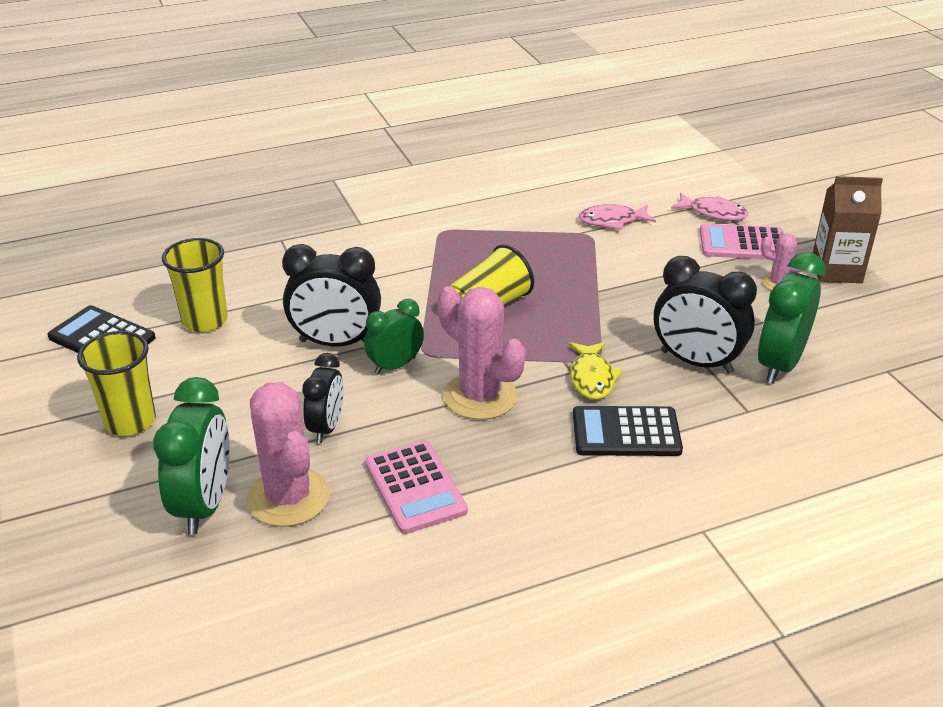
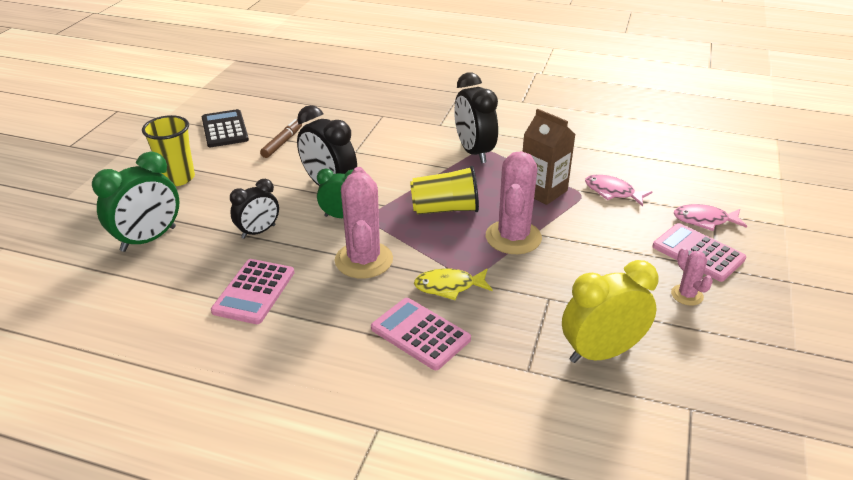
camera: 40 degrees right, 0 degrees up
(205, 321) = (282, 143): yellow cup -> brown marker
(288, 497) = (188, 259): pink cactus -> pink cactus (513, 237)
(592, 377) = (449, 286): yellow fish -> yellow fish turned 45 degrees clockwise
(626, 432) = (420, 334): black calculator -> pink calculator
(696, 362) = (537, 316): black clock -> black clock (474, 152)
(713, 213) = (704, 220): pink fish -> pink fish turned 120 degrees clockwise
(779, 364) = (601, 353): green clock -> yellow clock
(836, 270) = (756, 310): brown carton -> brown carton (543, 191)

